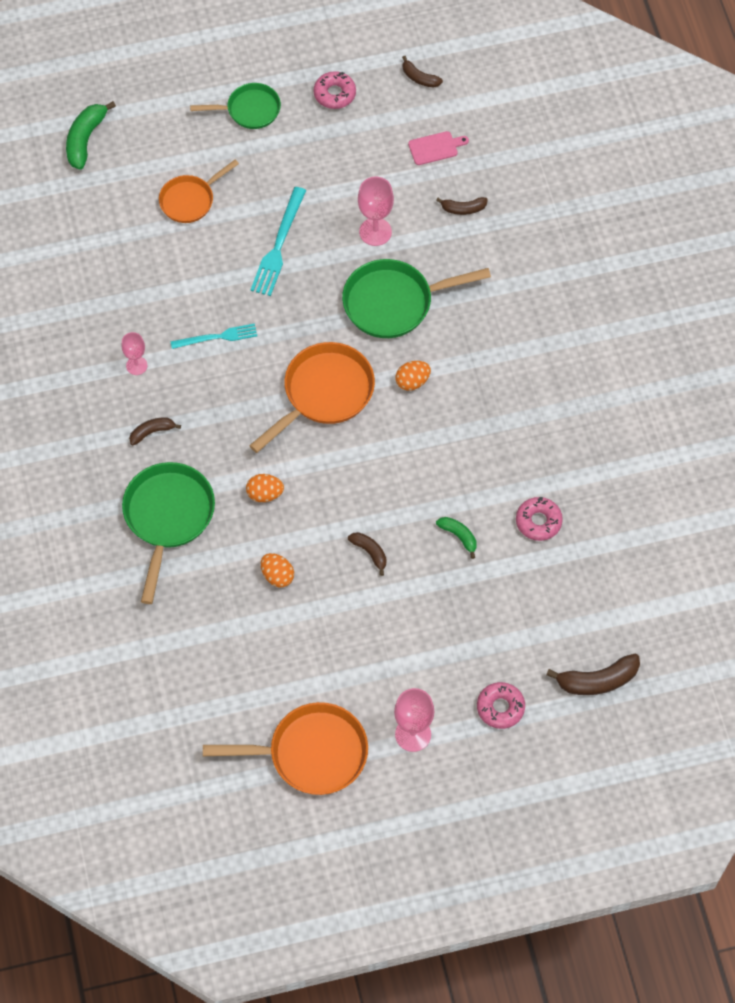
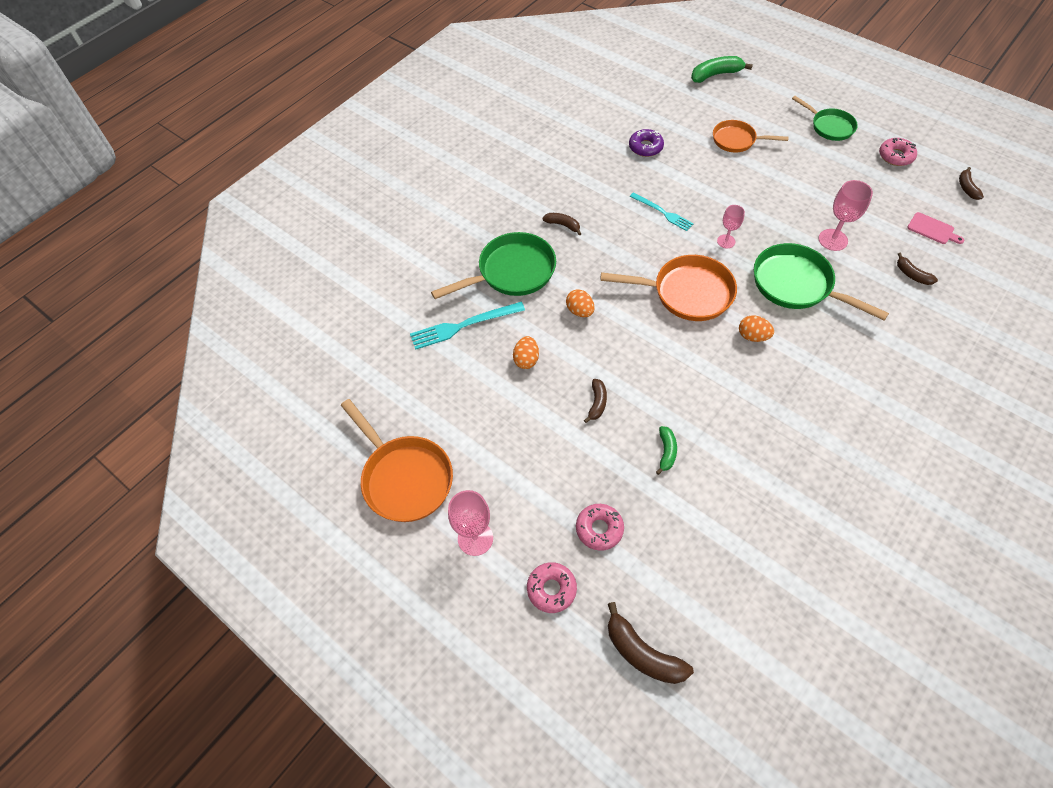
camera: 55 degrees right, 5 degrees down
(122, 283) = (645, 147): none -> purple donut
(136, 365) = (600, 188): pink goblet -> pink goblet (726, 241)
(278, 245) = (760, 199): turquoise fork -> turquoise fork (463, 326)
(538, 521) = (734, 499): pink donut -> pink donut (599, 529)

